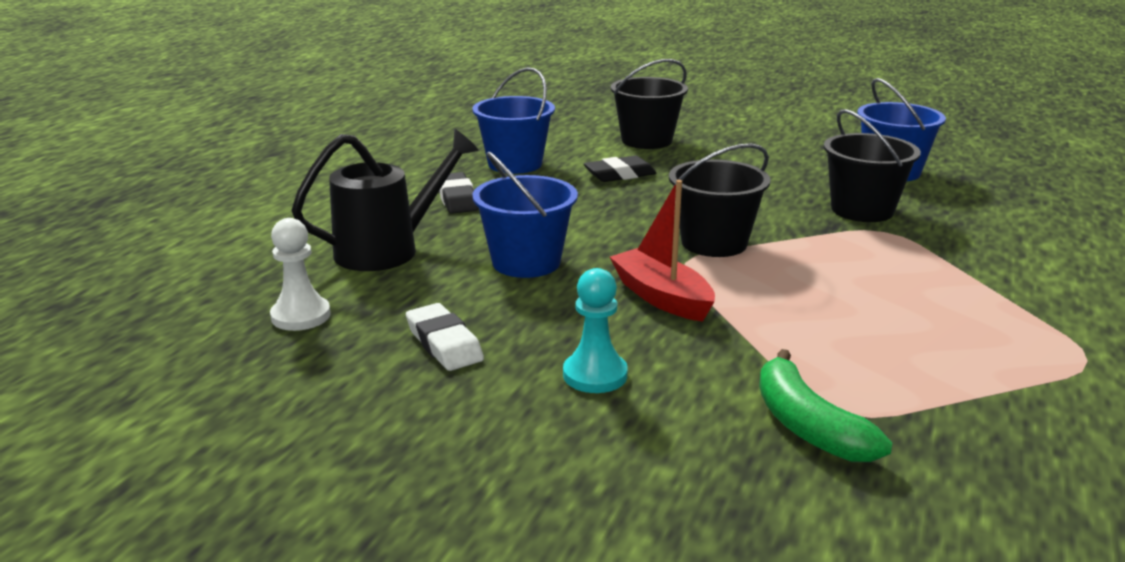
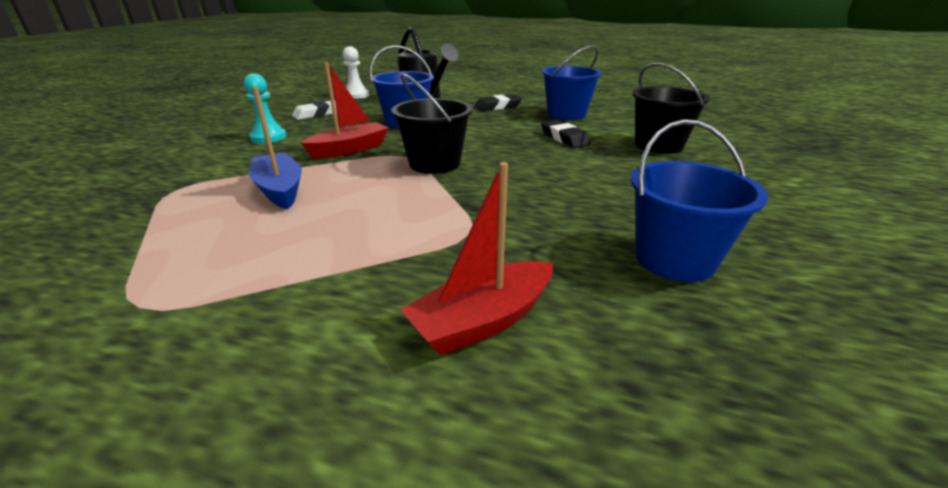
camera: 85 degrees right, 5 degrees up
(807, 426) = (172, 179): green banana -> none
(821, 330) = (280, 190): none -> blue boat
(862, 210) = (524, 226): black bucket -> none
(1005, 230) = (482, 320): none -> red boat

